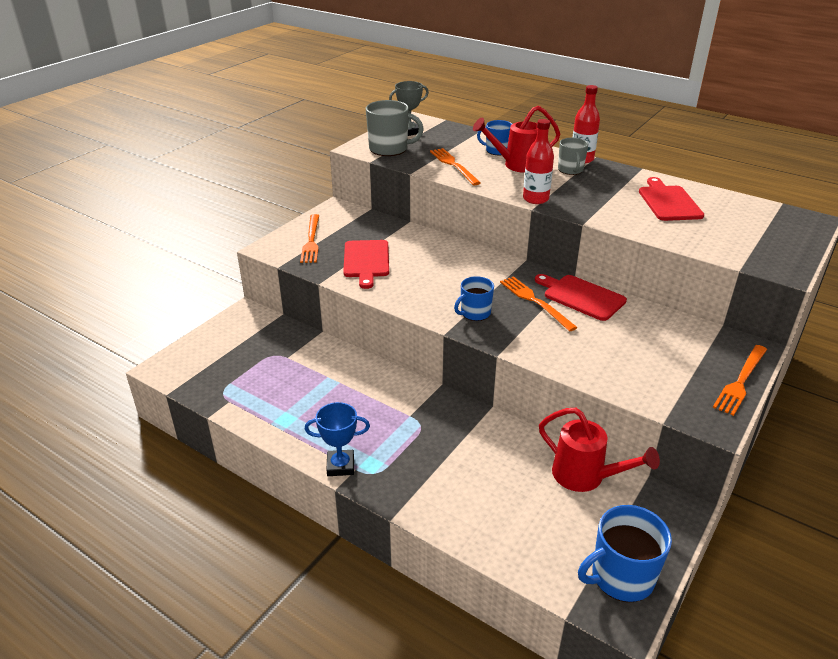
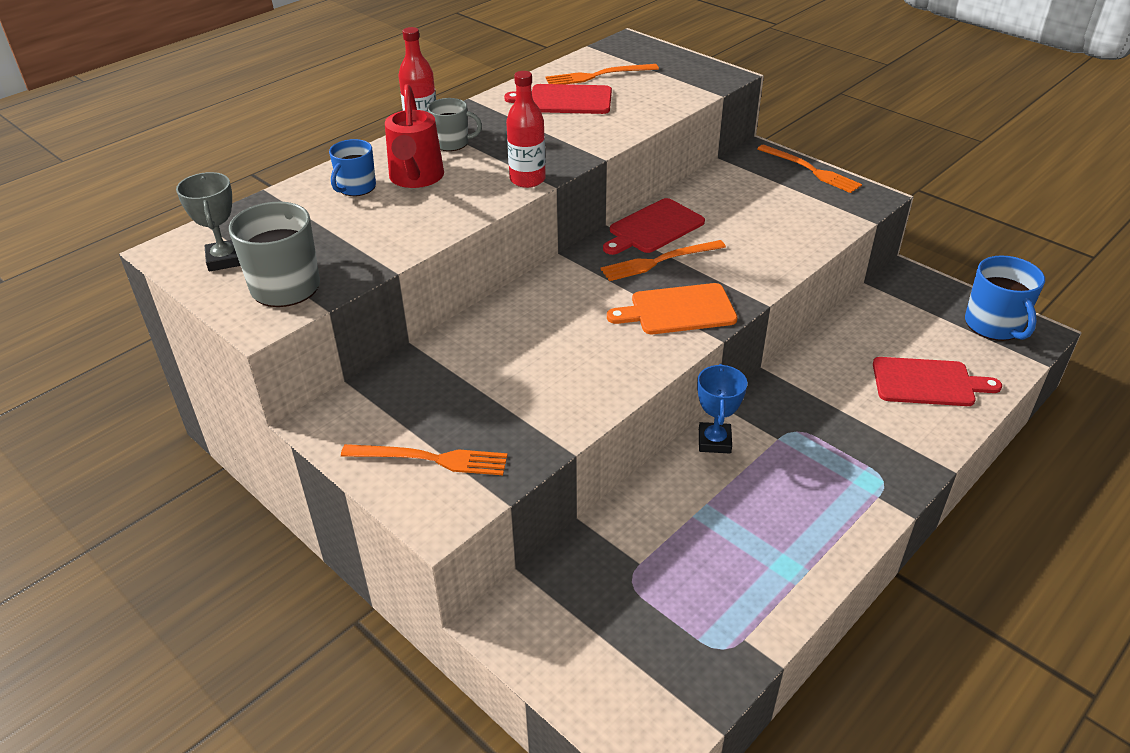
camera: 80 degrees left, 5 degrees up
(340, 466) = (874, 510): blue trophy -> blue trophy (714, 441)
(366, 261) = (520, 397): red cutting board -> red cutting board (927, 382)
(453, 165) = (389, 230): orange fork -> orange fork (598, 76)
(475, 313) = (678, 310): blue mug -> orange cutting board
(585, 476) = (871, 321): red watering can -> none

